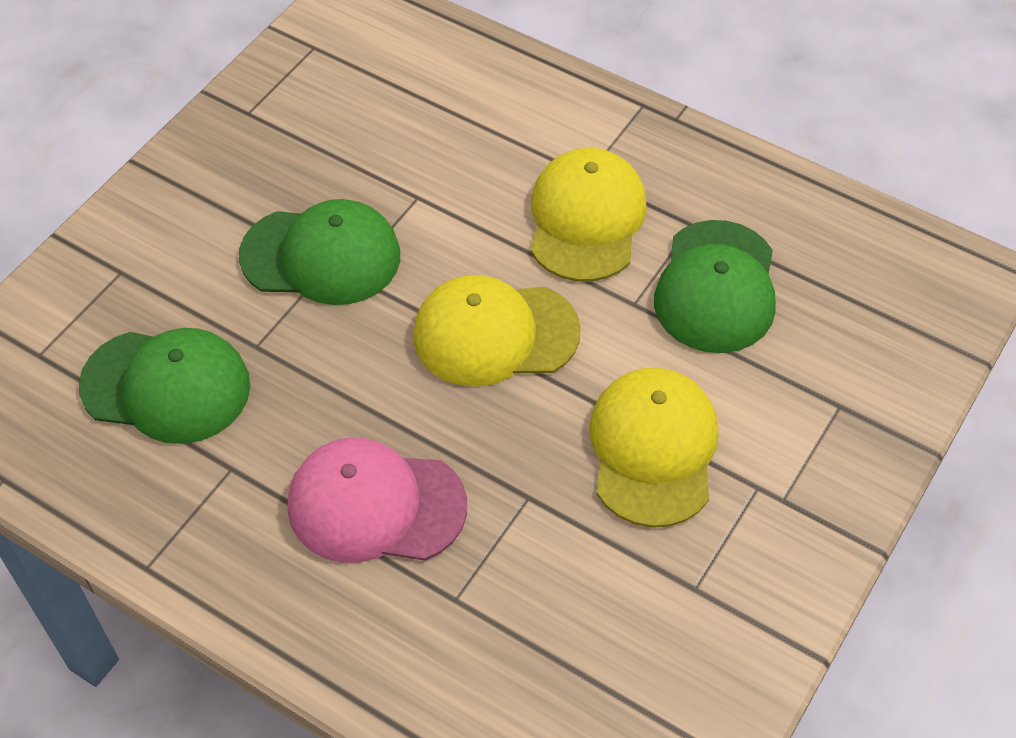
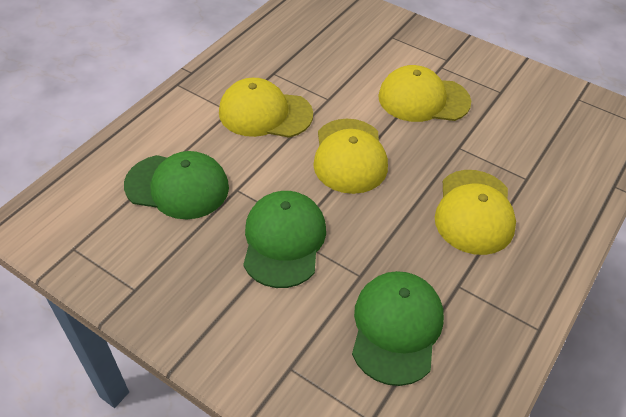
camera: 90 degrees left, 5 degrees down
(376, 505) = (474, 212): pink cap -> yellow cap
(716, 287) = (318, 68): green cap -> green cap (177, 186)

